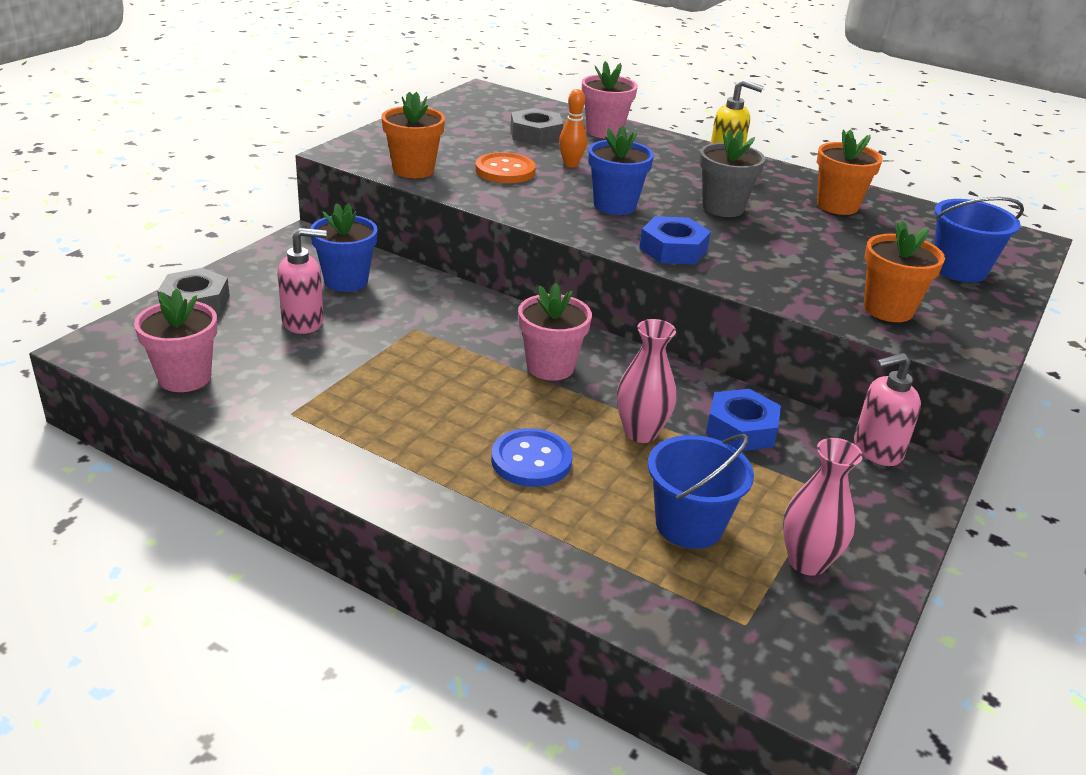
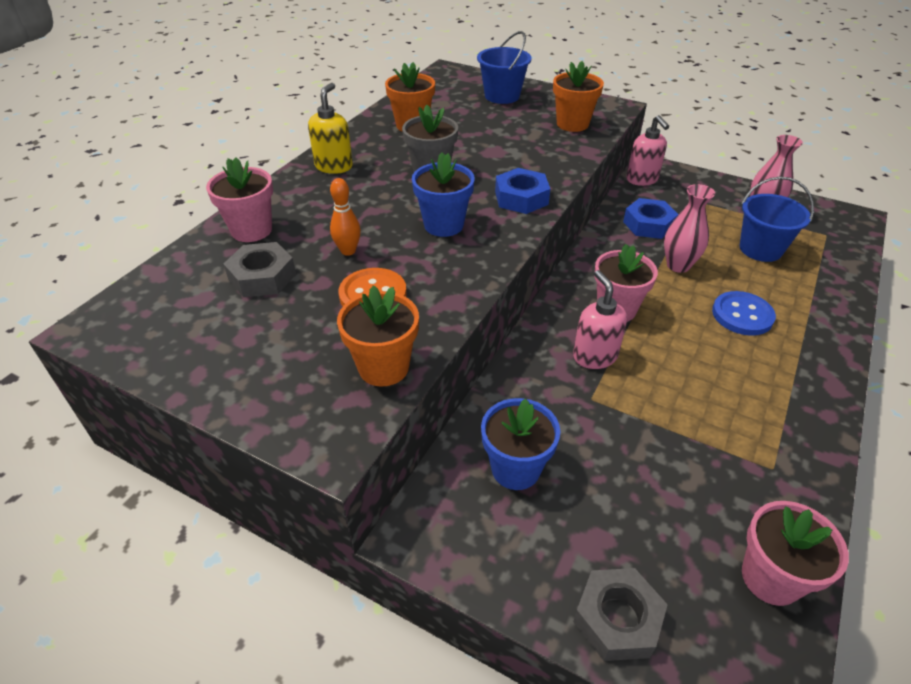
camera: 90 degrees left, 10 degrees up
(303, 322) = (616, 491): pink soap dispenser -> pink soap dispenser (594, 356)

